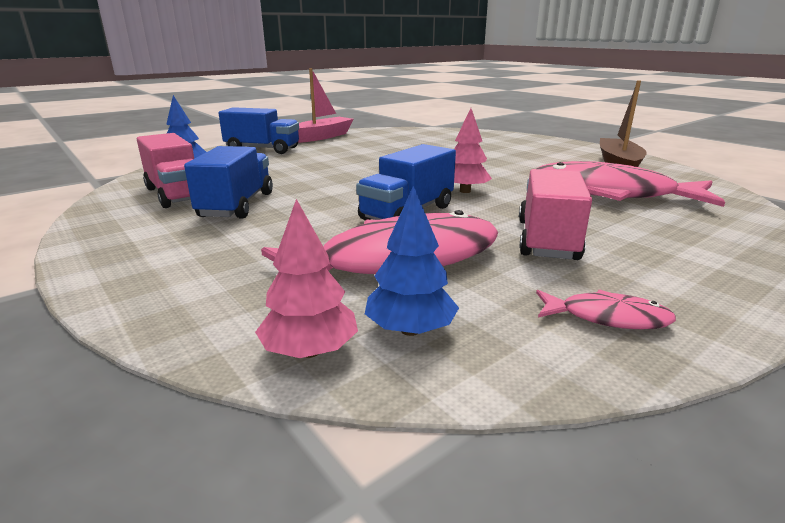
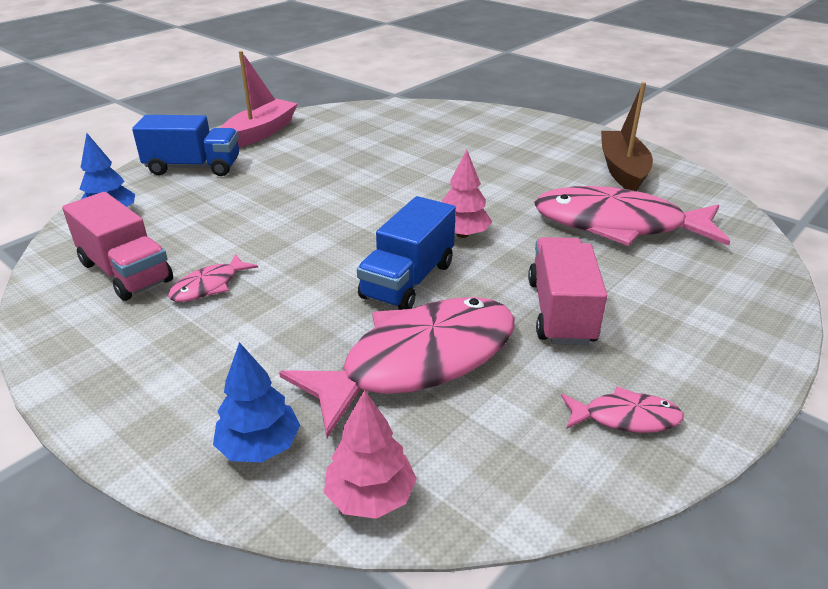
camera: 10 degrees left, 10 degrees up
(237, 205) = (209, 286): blue truck -> pink fish
(410, 330) = (454, 457): blue tree -> blue tree (259, 446)

